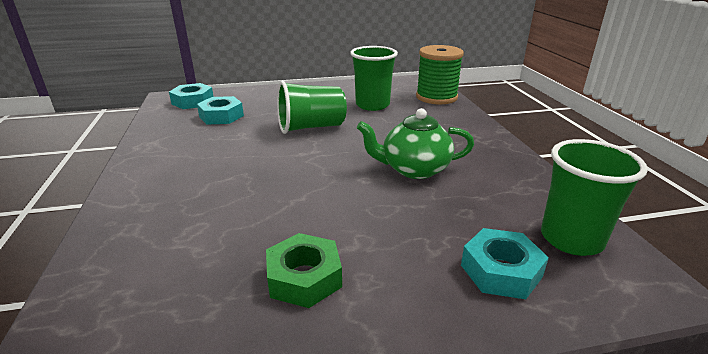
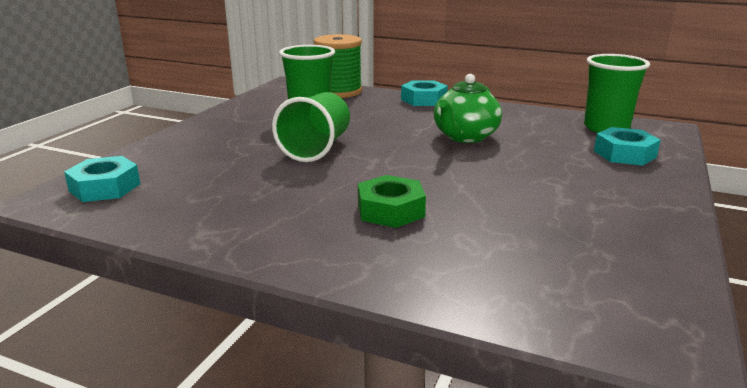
camera: 55 degrees left, 5 degrees down
(221, 116) = (197, 181): turquoise nut -> turquoise nut (424, 100)
(304, 278) = (586, 211): green nut -> green nut (390, 210)

